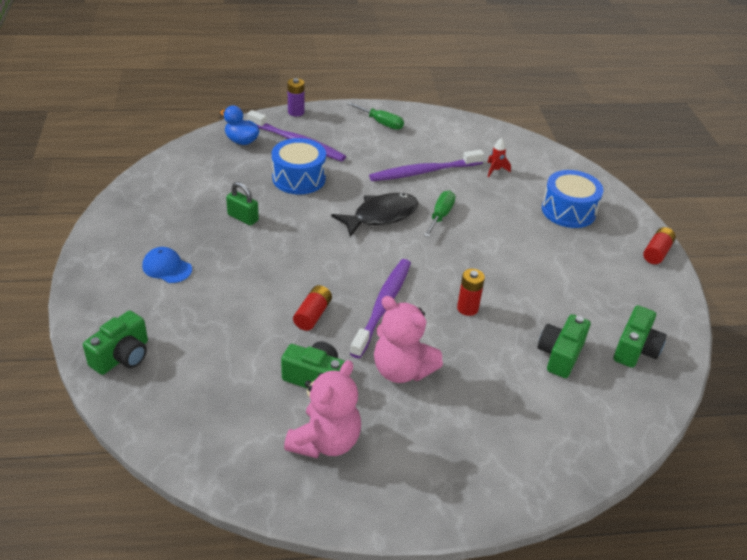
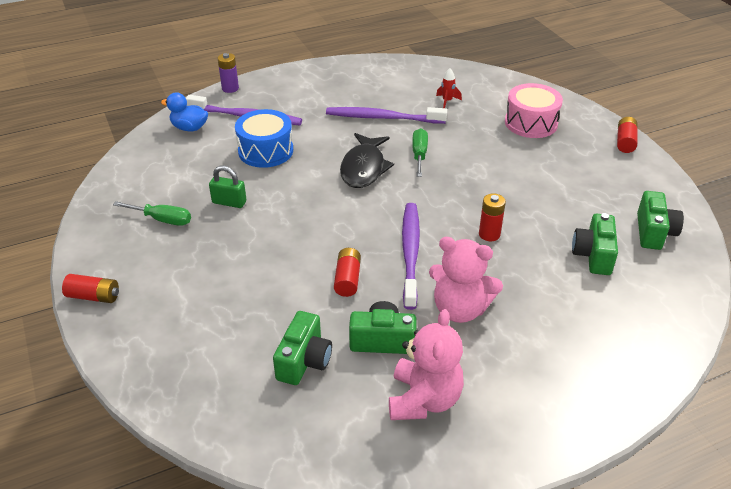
camera: 15 degrees left, 0 degrees up
(89, 271) = (94, 296): none -> red battery
(122, 356) = (173, 374): green camera -> green camera (304, 361)
(167, 268) = (175, 271): blue cap -> none
(381, 123) = (318, 81): green screwdriver -> green screwdriver (162, 220)
(381, 216) = (364, 168): black fish -> black fish turned 150 degrees clockwise
(423, 172) = (382, 118): purple toothbrush -> purple toothbrush turned 45 degrees clockwise
(568, 211) = (531, 123): blue drum -> pink drum

